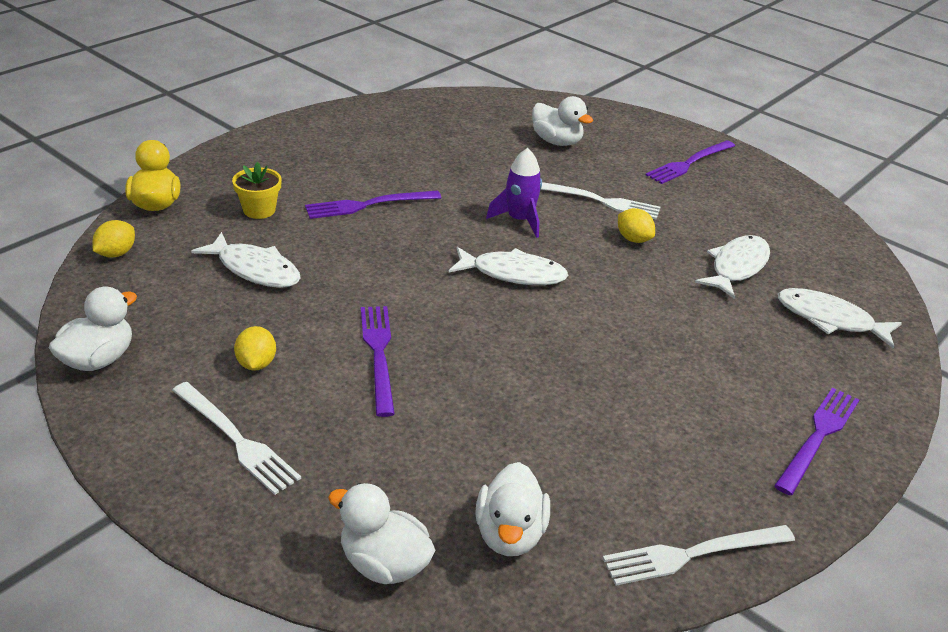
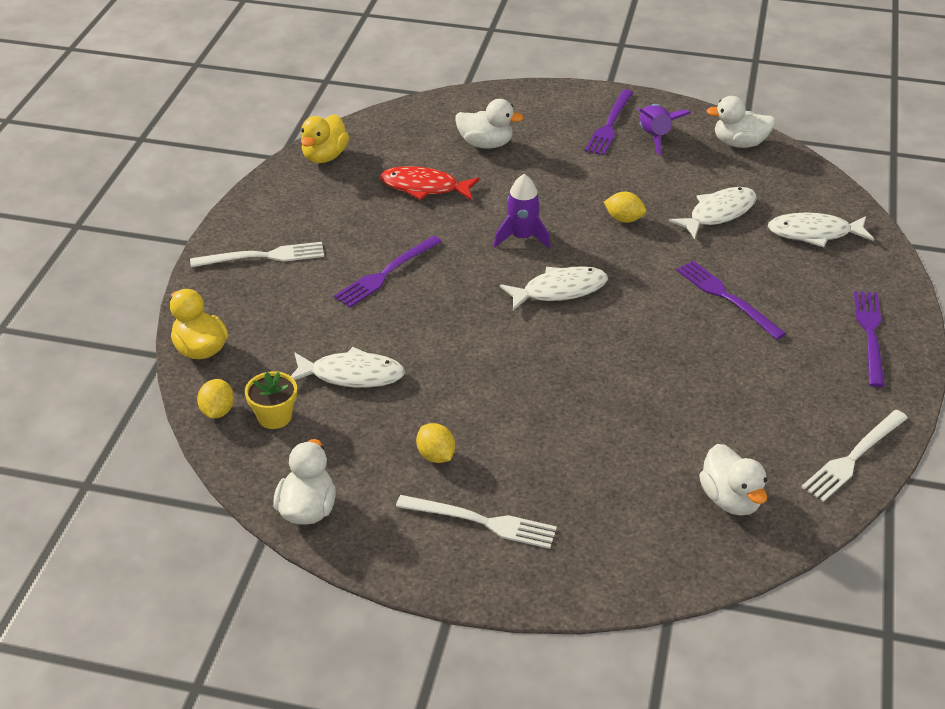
camera: 25 degrees left, 5 degrees up
(259, 210) = (298, 317): yellow flower pot -> yellow flower pot (274, 416)
(379, 354) = (521, 406): purple fork -> purple fork (727, 298)
(384, 564) = (668, 559): white duck -> white duck (739, 143)
(407, 107) = (324, 156): none -> yellow duck
(469, 155) = (424, 187): none -> red fish
(599, 201) = (569, 192): white fork -> white fork (263, 256)
(726, 186) = (655, 137): none -> purple rocket
(736, 267) = (718, 213): white fish -> white fish turned 45 degrees clockwise

